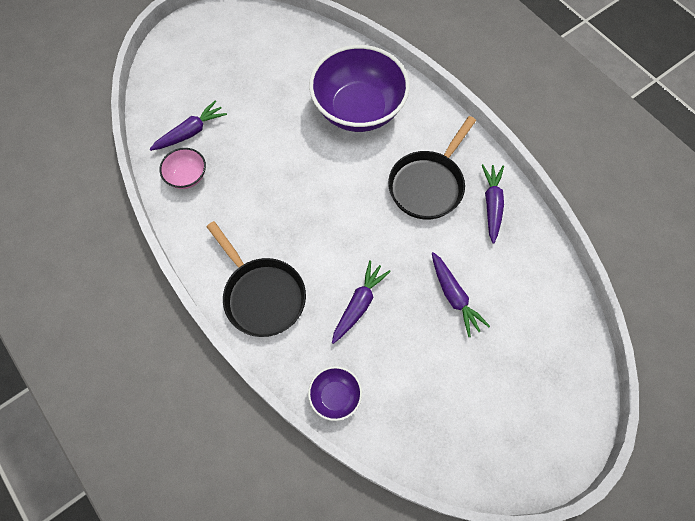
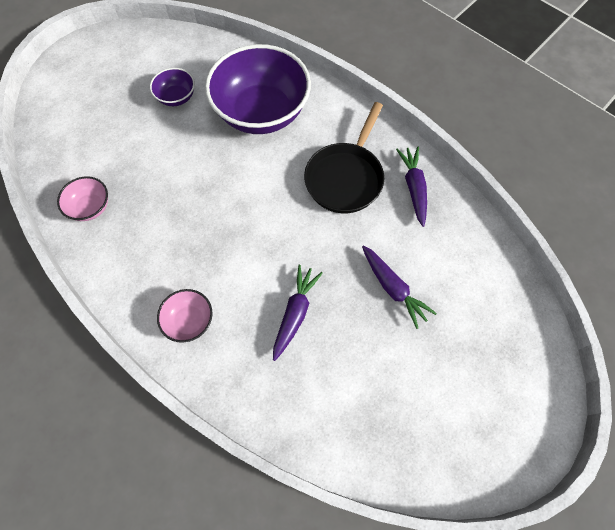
camera: 10 degrees left, 0 degrees up
(190, 132) = (88, 161): purple carrot -> none
(262, 295) = (189, 321): black pan -> pink bowl
(335, 396) = (286, 418): purple bowl -> purple bowl (176, 97)

